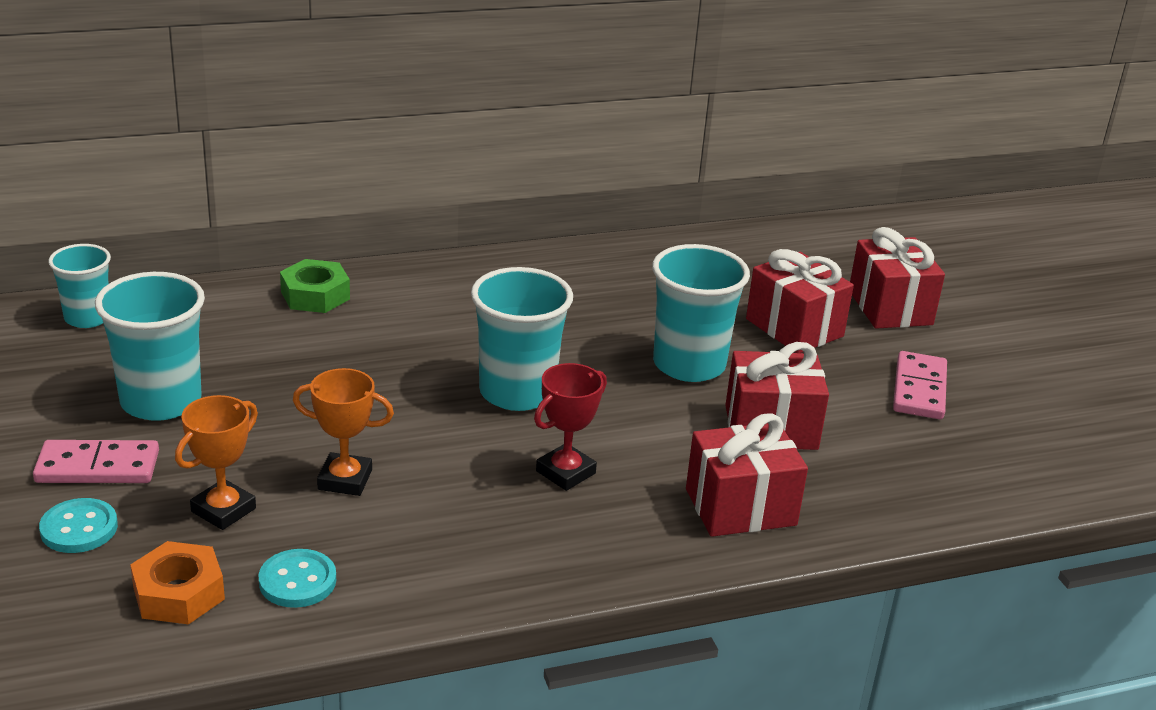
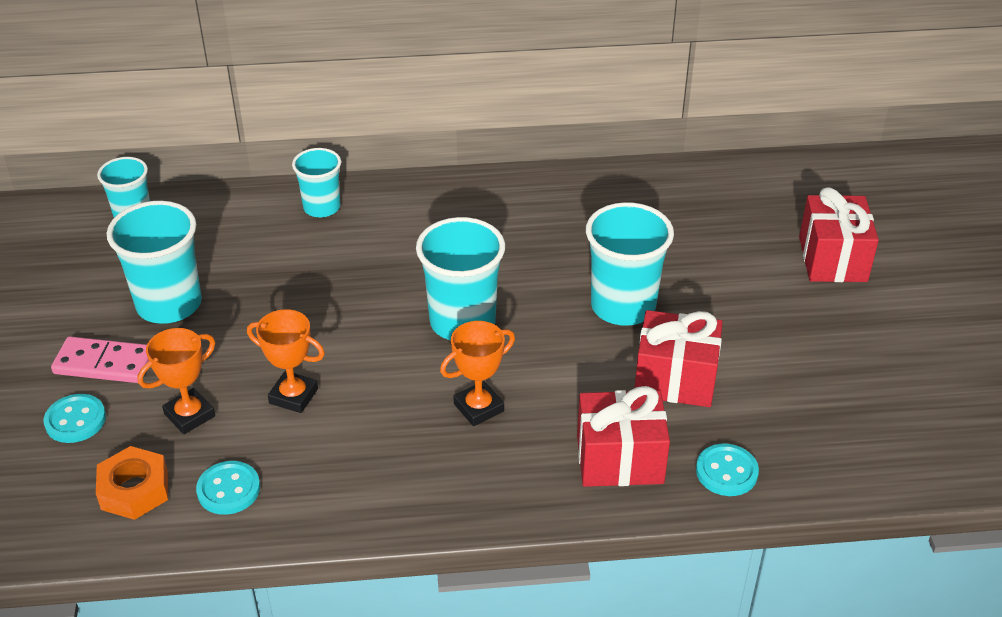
camera: 15 degrees right, 10 degrees up
(315, 295) = (322, 207): green nut -> turquoise cup
(565, 472) = (478, 407): red trophy -> orange trophy
(794, 328) = (733, 274): red gift -> none
(859, 508) = (726, 472): none -> turquoise button
(919, 389) = (828, 352): pink domino -> none

